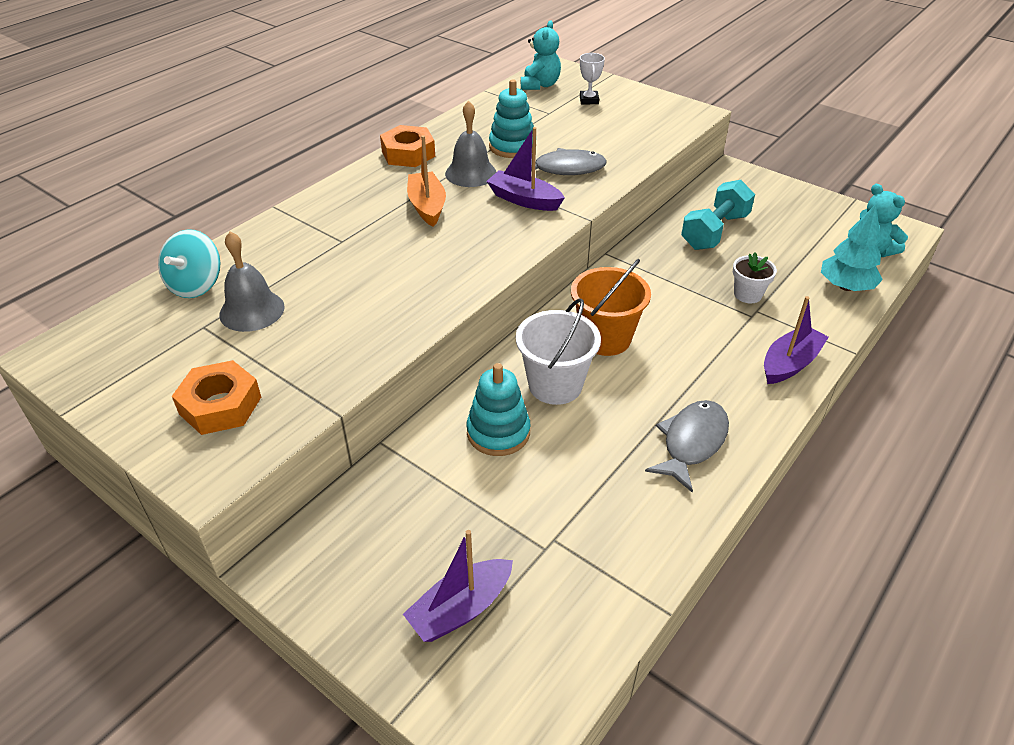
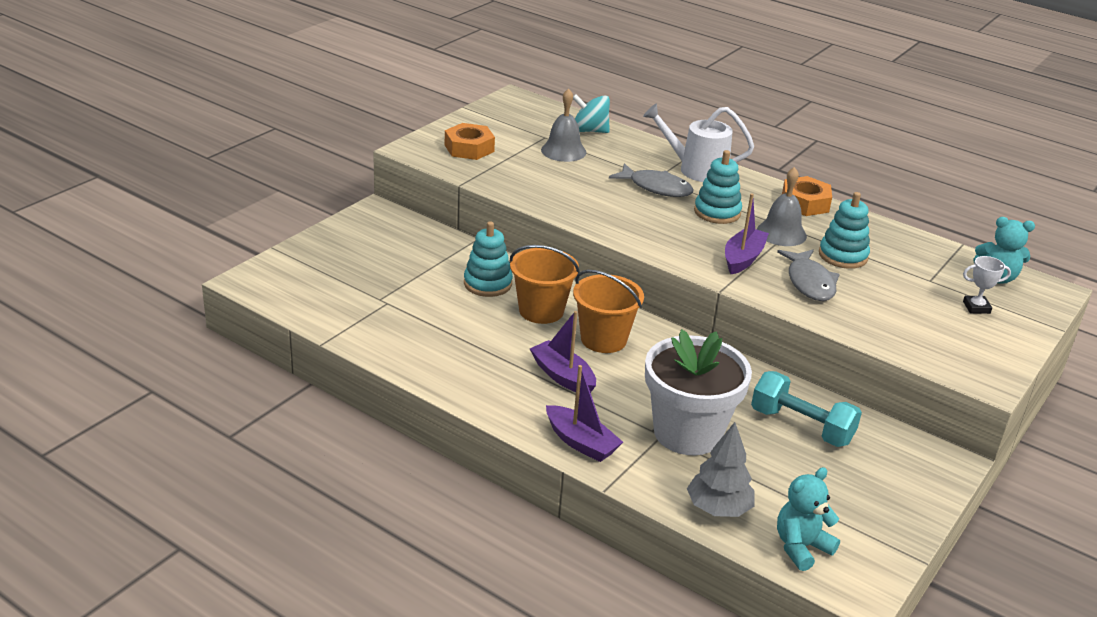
camera: 85 degrees right, 10 degrees down
(324, 210) = (697, 169): none -> white watering can
(427, 206) = (717, 212): orange boat -> turquoise stacking toy
(460, 609) = (338, 267): purple boat -> purple boat (563, 376)
(555, 385) = (541, 311): white bucket -> orange bucket
(691, 443) = (477, 371): grey fish -> grey fish (656, 188)
(747, 294) = (687, 433): white flower pot -> white flower pot, size x2.33
(845, 286) = (718, 508): turquoise tree -> grey tree

